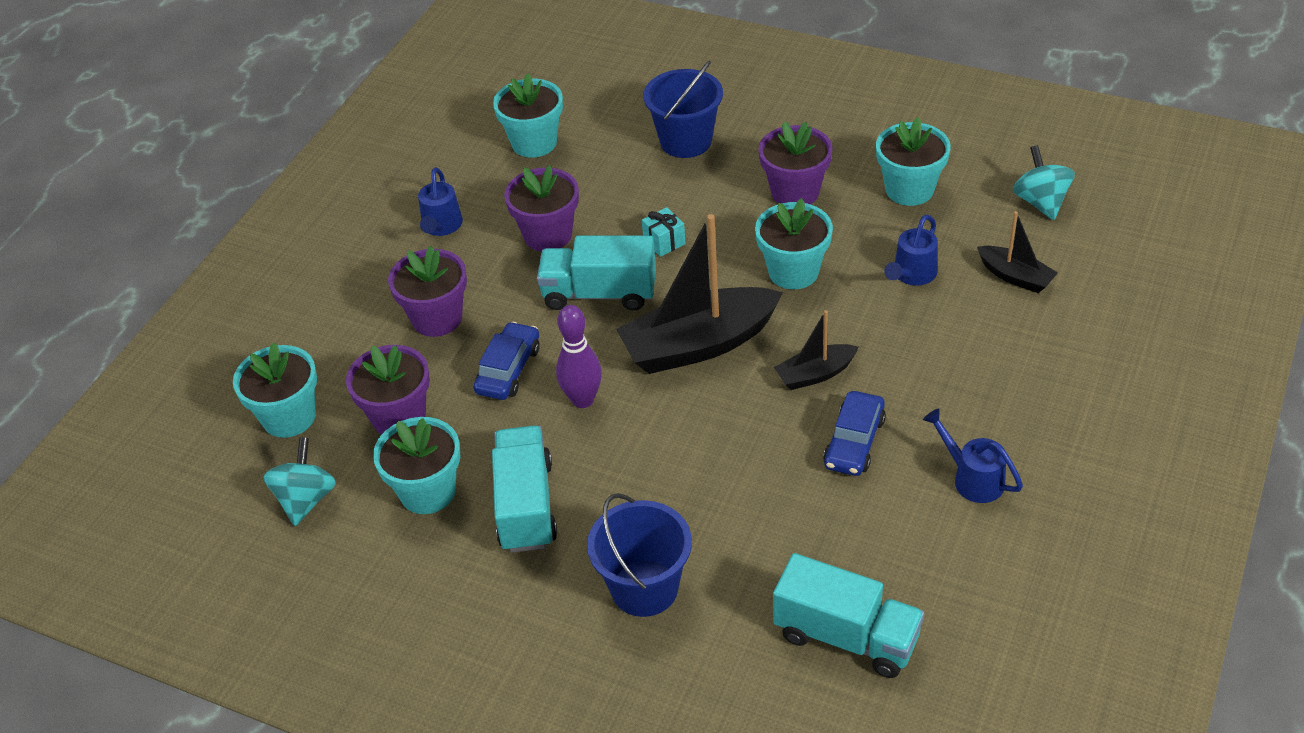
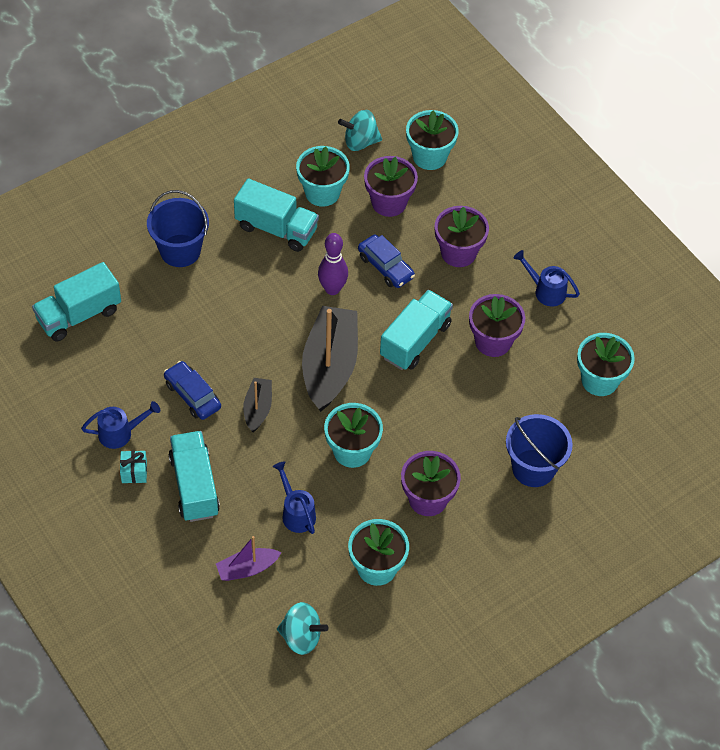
camera: 115 degrees right, 10 degrees up
(306, 499) = (360, 142): turquoise spinning top -> turquoise spinning top turned 135 degrees clockwise
(664, 242) = (436, 398): turquoise gift -> turquoise gift (134, 472)
(968, 371) = (194, 486): none -> turquoise truck
(1015, 277) = (247, 569): black boat -> purple boat

